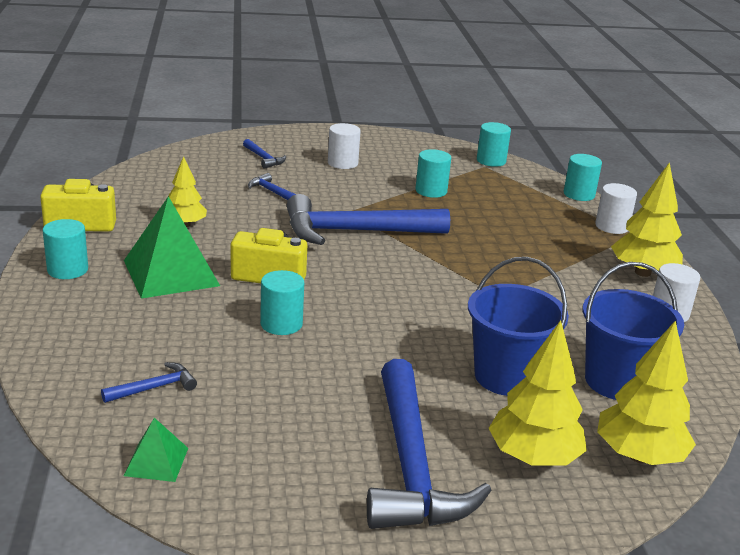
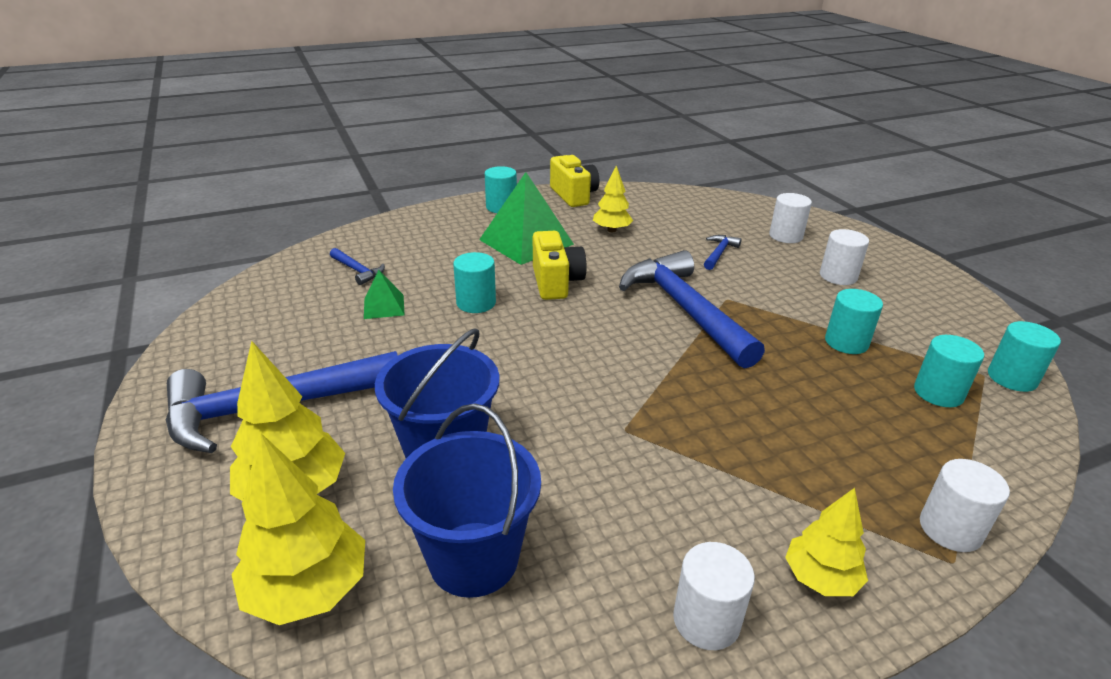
camera: 75 degrees right, 5 degrees up
(156, 461) = (267, 291): green pyramid -> green pyramid (384, 306)
(264, 158) = (785, 236): blue hammer -> white cylinder
(579, 194) = (1023, 480): turquoise cylinder -> turquoise cylinder (938, 393)
(642, 272) = (820, 578): yellow tree -> yellow tree, size x0.63

